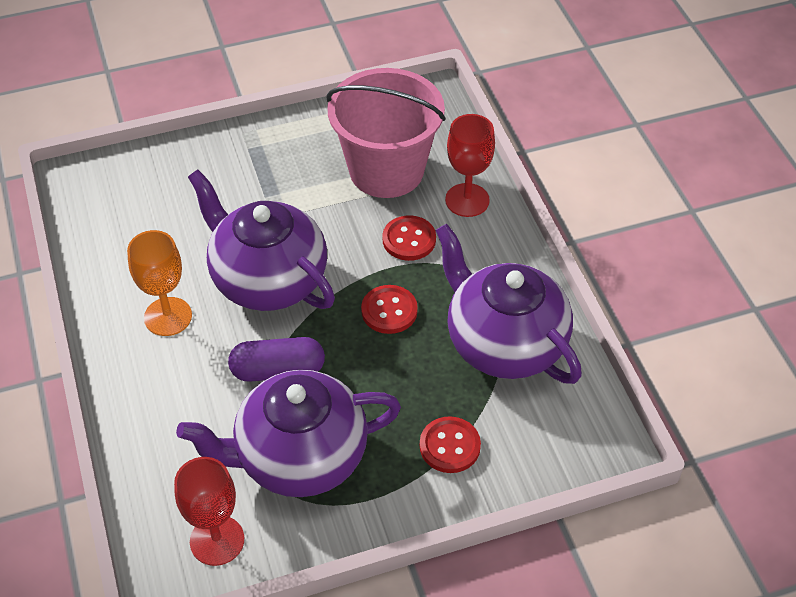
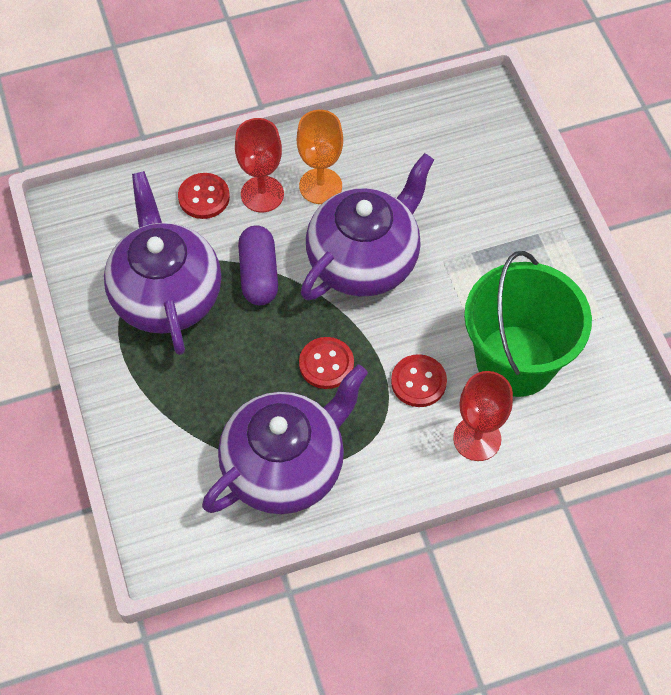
camera: 90 degrees right, 10 degrees up
(217, 540) = (93, 240): red goblet -> red goblet (262, 194)
(386, 170) = (515, 361): pink bucket -> green bucket
(450, 446) = (169, 414): red button -> red button (204, 197)

